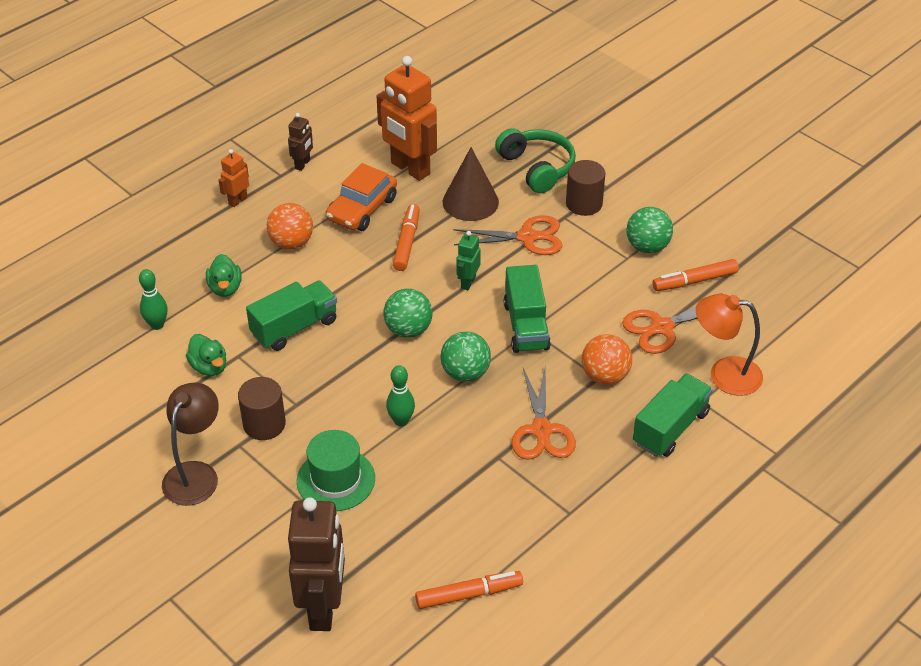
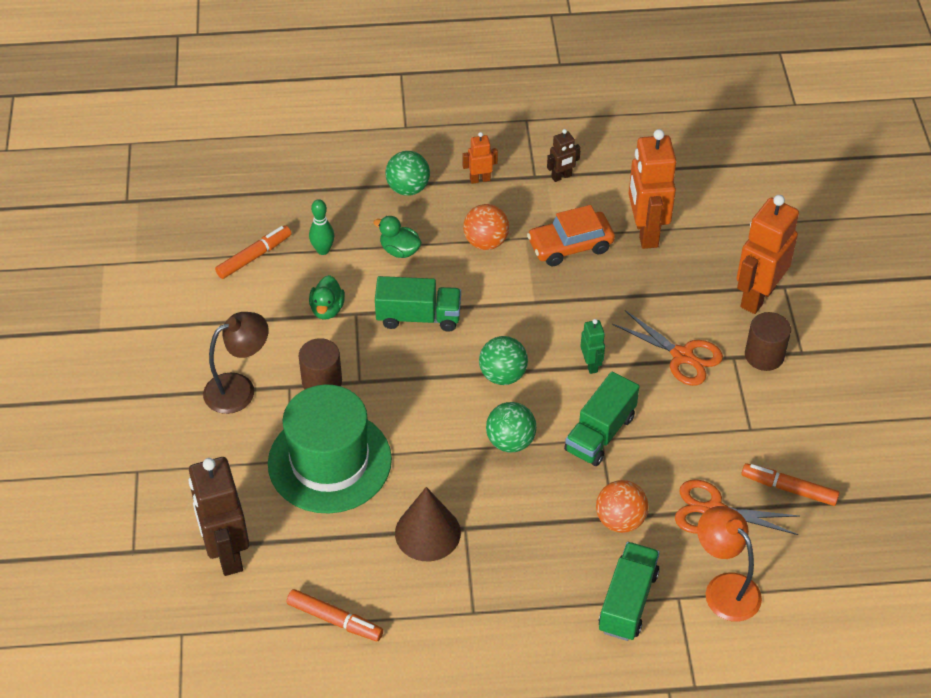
camera: 40 degrees right, 5 degrees up
(225, 288) = (399, 250): green duck -> green duck turned 90 degrees clockwise
(323, 608) = (227, 554): brown robot -> brown robot turned 120 degrees clockwise
(336, 479) = (329, 461): green hat -> green hat, size x1.66
(401, 421) = (422, 448): green bowling pin -> none
(406, 242) = (576, 298): orange marker -> orange marker (254, 257)
(468, 282) = (591, 365): green robot -> green robot turned 105 degrees clockwise
(470, 202) = (666, 294): brown cone -> brown cone (427, 533)
(537, 168) = (757, 297): green headphones -> orange robot
(541, 430) = (521, 530): orange scissors -> none
(647, 247) = (779, 430): green ball -> green ball (408, 188)
(670, 428) = (628, 602): green truck -> green truck turned 60 degrees counterclockwise

